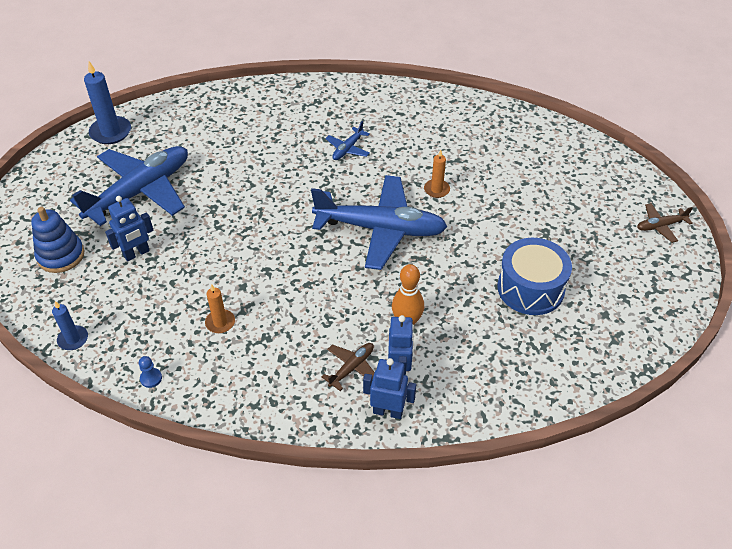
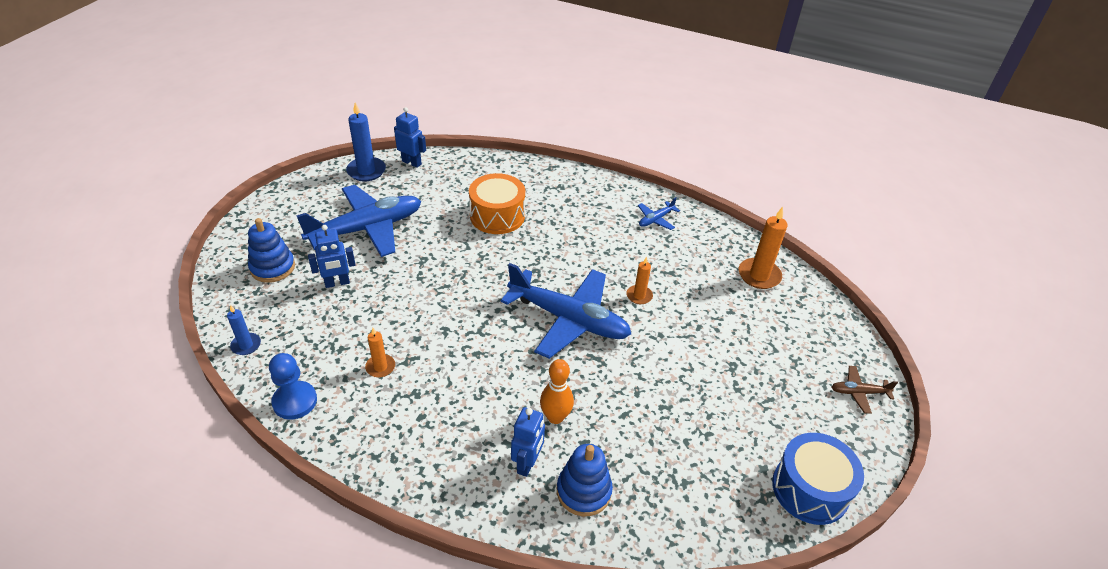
camera: 15 degrees right, 5 degrees down
(151, 378) = (295, 401): blue pawn -> blue pawn, size x2.03
(267, 146) = (497, 216): none -> orange drum
(347, 149) = (570, 236): blue plane -> blue plane (655, 219)
(352, 368) = (482, 447): brown plane -> none
(388, 411) = (498, 502): blue robot -> blue robot (411, 162)
(459, 379) = (583, 491): none -> blue stacking toy
(530, 288) = (694, 419): blue drum -> blue drum (810, 489)
(537, 142) = (759, 275): none -> orange candle

